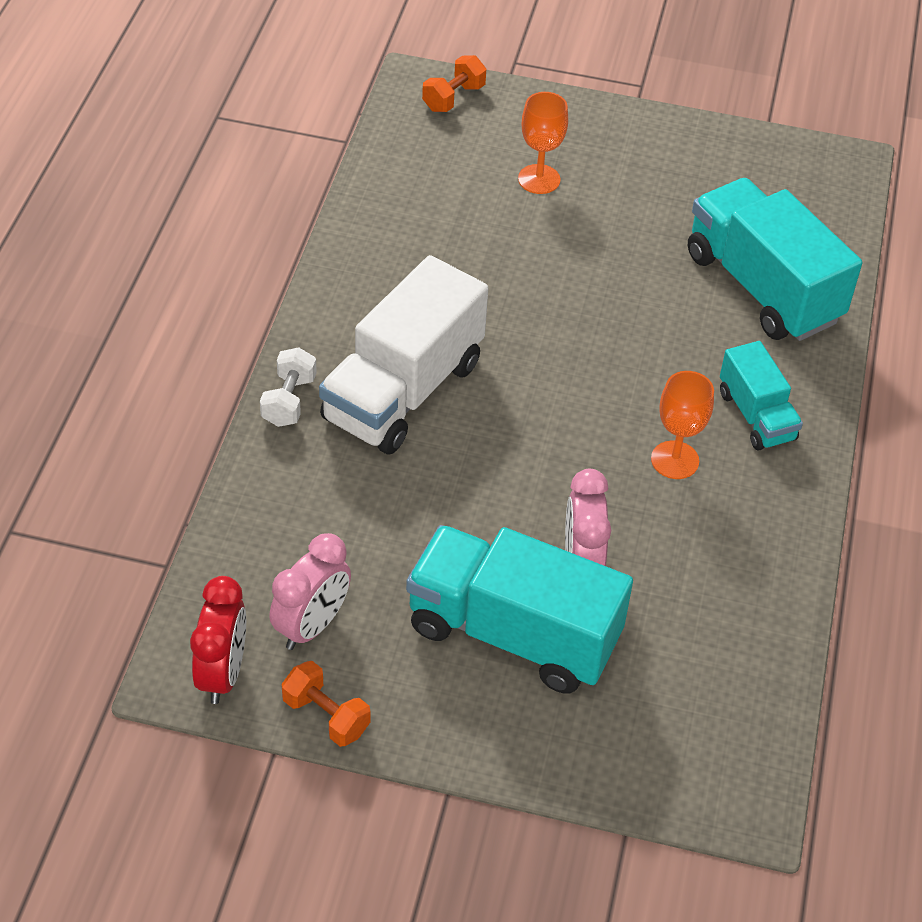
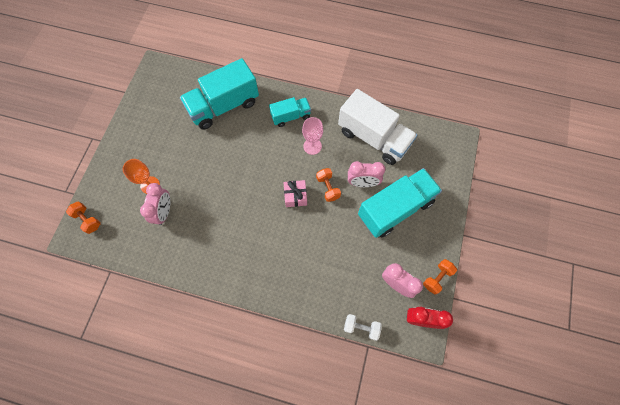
camera: 85 degrees left, 20 degrees up
(289, 401) = (278, 296): white dumbbell -> white dumbbell (361, 327)
(403, 391) = (274, 247): white truck -> white truck (373, 138)
(477, 206) = (164, 212): none -> pink clock
(513, 633) = (395, 209): turquoise truck -> turquoise truck turned 150 degrees counterclockwise
(533, 427) = (295, 196): none -> pink gift
(560, 491) = (328, 188): none -> orange dumbbell
(675, 460) = (312, 146): orange goblet -> pink goblet

